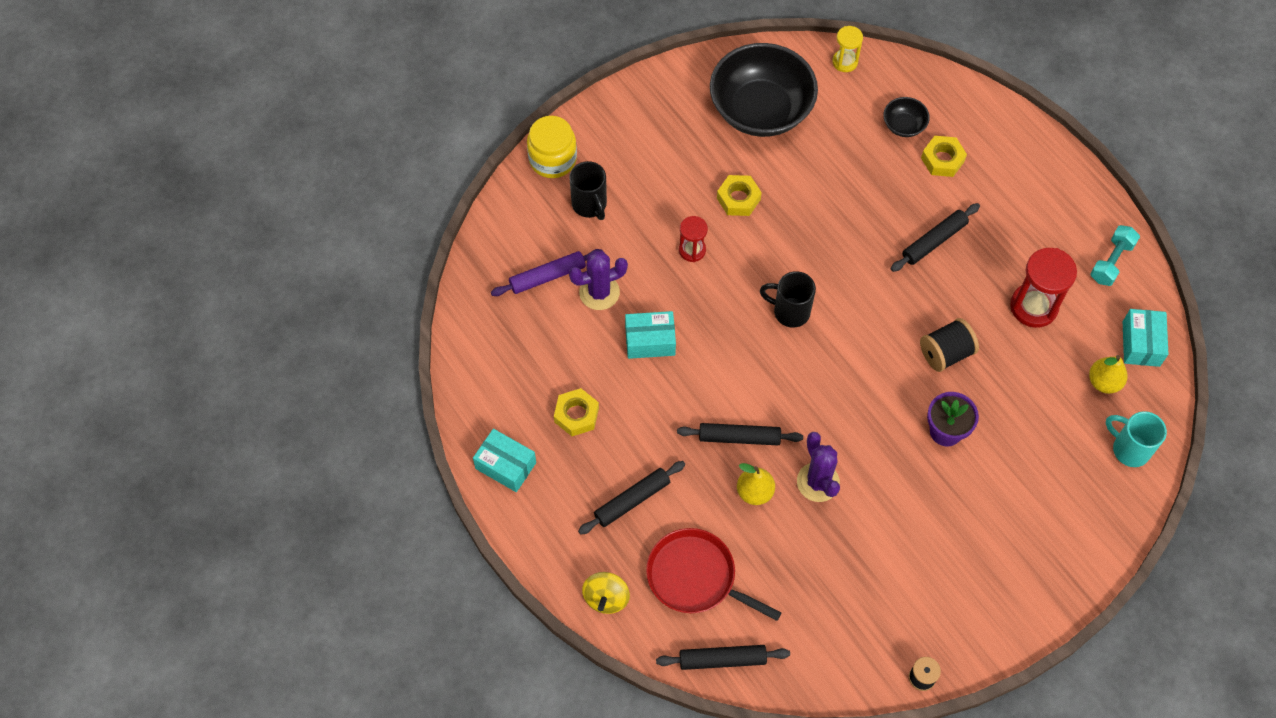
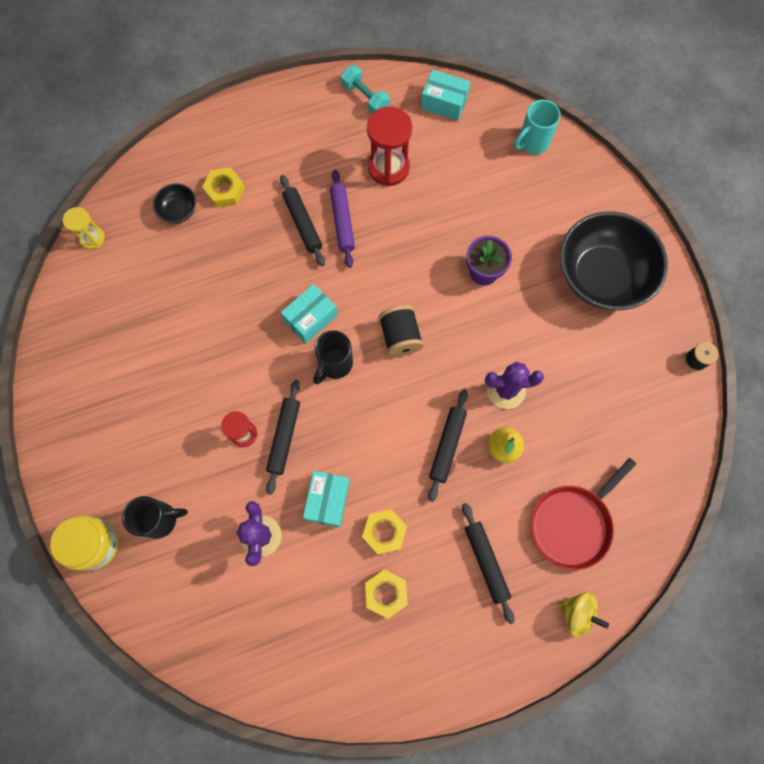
camera: 75 degrees left, 10 degrees up
(505, 465) = (421, 679): turquoise box -> turquoise box (311, 318)
(547, 276) = (227, 583): purple rolling pin -> purple rolling pin (342, 221)
(722, 659) = (653, 521): black rolling pin -> black rolling pin (284, 437)
(738, 199) = (203, 375): yellow nut -> yellow nut (384, 532)
(761, 110) = (115, 327): black bowl -> black bowl (601, 276)
(946, 353) = (412, 249): black spool -> black spool (400, 337)
(1104, 382) = (470, 140): yellow pear -> none

